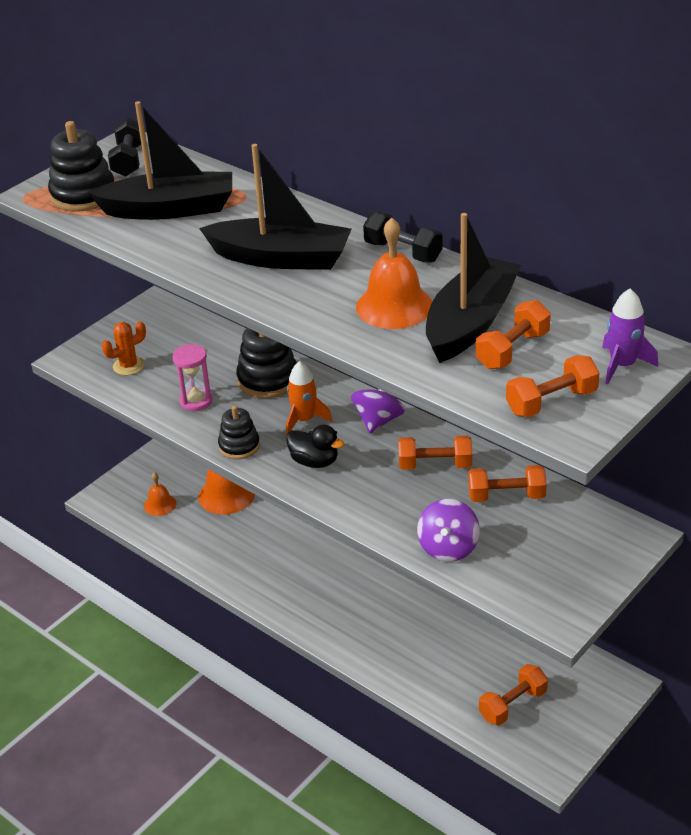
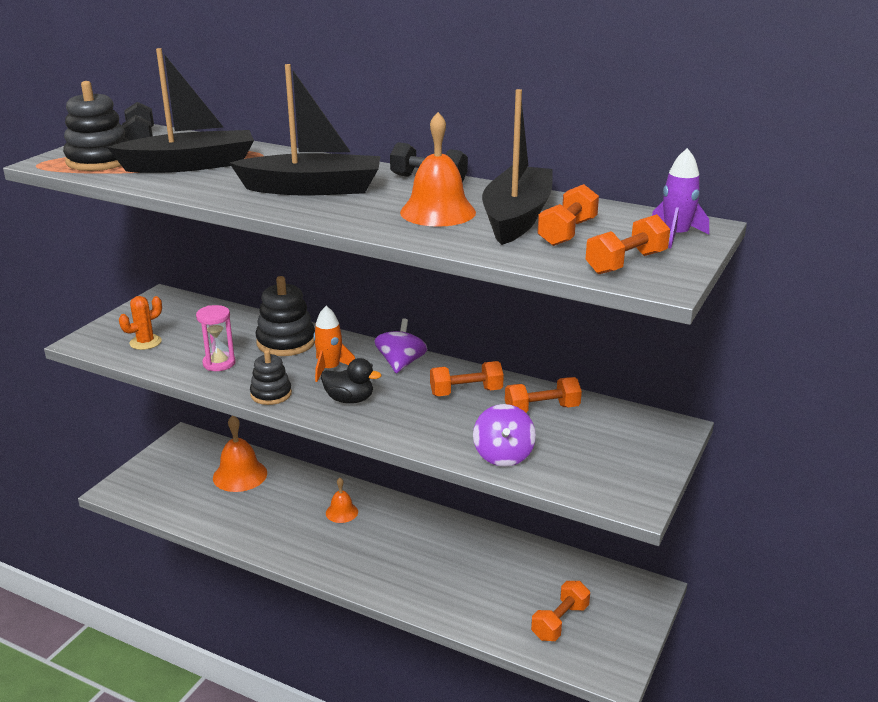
camera: 15 degrees left, 10 degrees down
(160, 504) = (175, 489): orange bell -> orange bell (341, 512)

